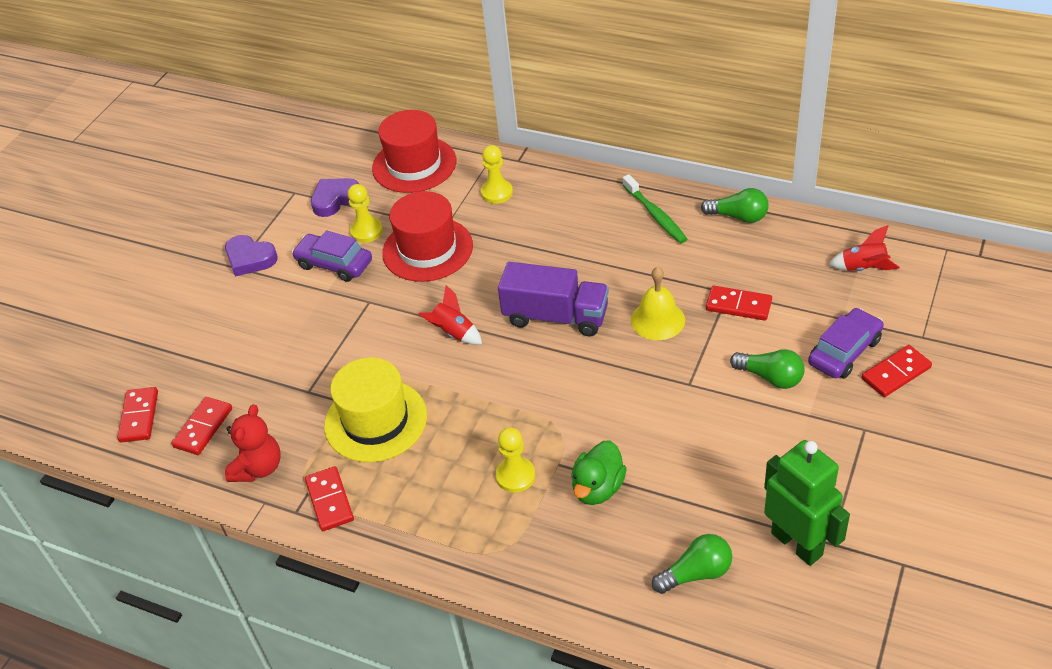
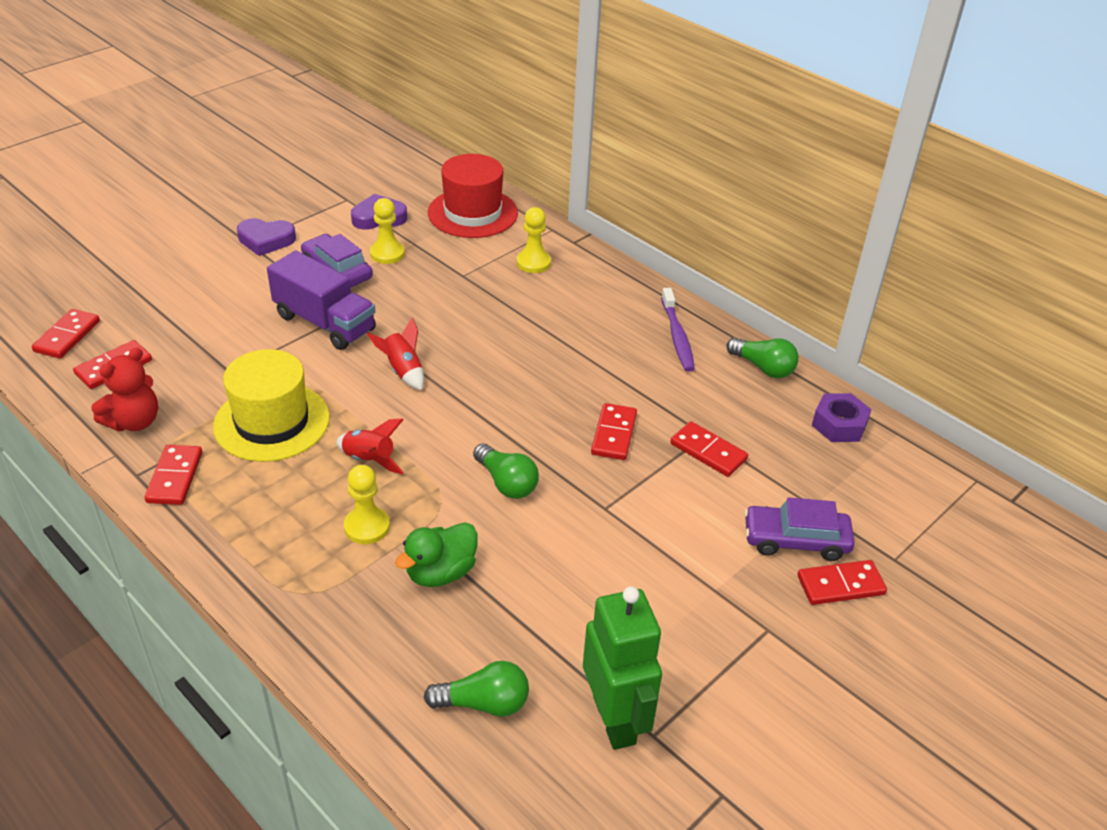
camera: 15 degrees right, 5 degrees down
(250, 259) = (266, 240): purple heart -> purple heart turned 45 degrees counterclockwise
(427, 249) = (432, 289): red hat -> none
(556, 316) = (512, 393): purple truck -> purple truck (325, 323)
(655, 215) = (677, 336): green toothbrush -> purple toothbrush
(657, 320) = (613, 434): yellow bell -> red domino
(770, 377) = (696, 535): green light bulb -> green light bulb (506, 483)
(823, 243) = (839, 424): none -> purple nut
(844, 351) = (795, 540): purple car -> purple car turned 150 degrees counterclockwise
(863, 268) = (869, 465): red rocket -> red rocket (369, 460)

